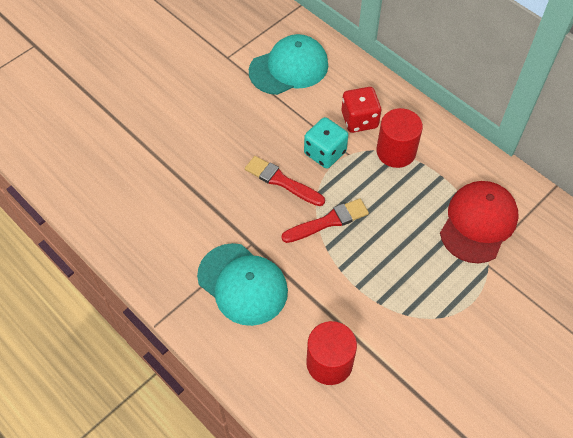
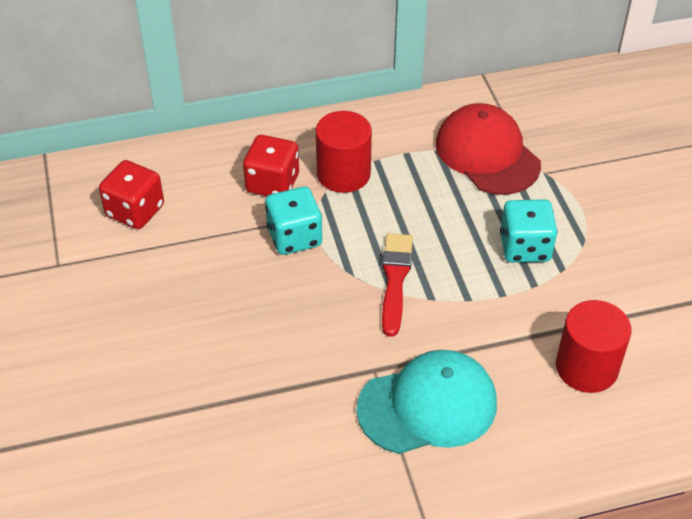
camera: 60 degrees left, 10 degrees down
(281, 181) = (304, 297): red brush -> none
(289, 68) = (135, 211): turquoise cap -> red dice
(408, 283) = (525, 247): none -> turquoise dice

